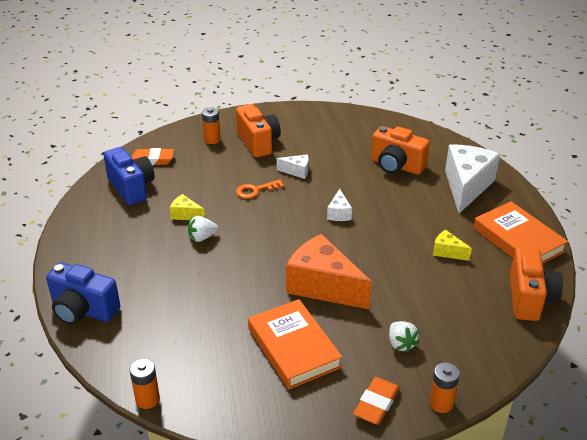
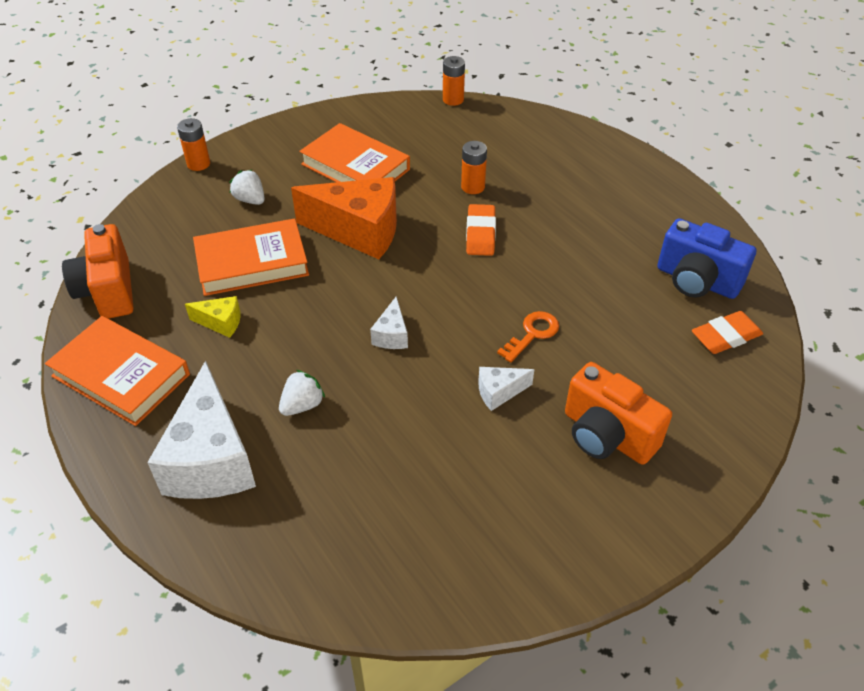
camera: 155 degrees right, 10 degrees up
(83, 310) = (579, 139): blue camera -> none
(185, 215) = (587, 266): yellow cheese -> none
(202, 237) = (539, 243): white strawberry -> white strawberry (302, 405)
(212, 139) = (685, 413): orange battery -> orange battery (473, 187)
(339, 213) = (392, 335): white cheese -> white cheese turned 150 degrees counterclockwise
(376, 403) = (258, 148): orange eraser -> orange eraser (480, 233)
(396, 166) = (344, 466): orange camera -> none
(415, 287) = (252, 263): none -> orange book

